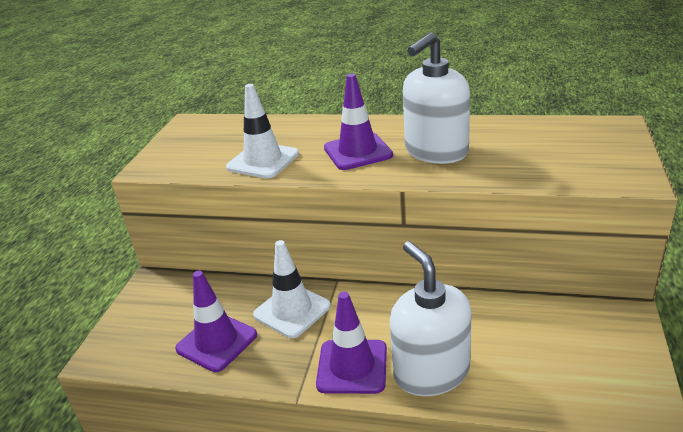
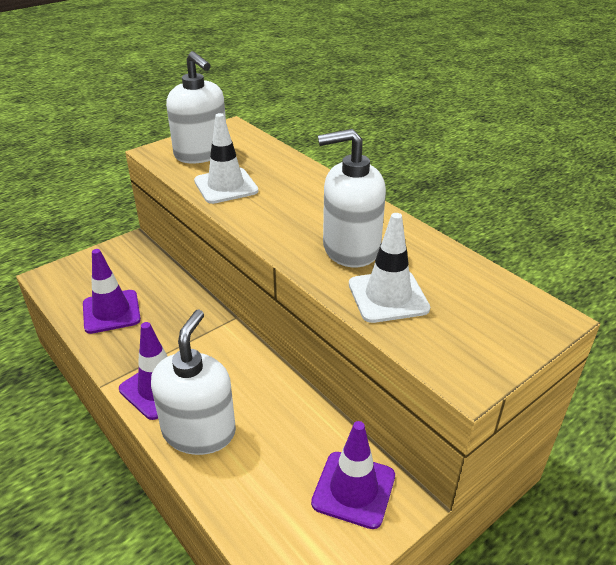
camera: 35 degrees right, 5 degrees up
(196, 150) = (201, 153): none -> white soap dispenser
(292, 310) = (178, 321): white traffic cone -> white traffic cone (388, 296)
(358, 152) = (296, 215): purple traffic cone -> purple traffic cone (353, 489)

